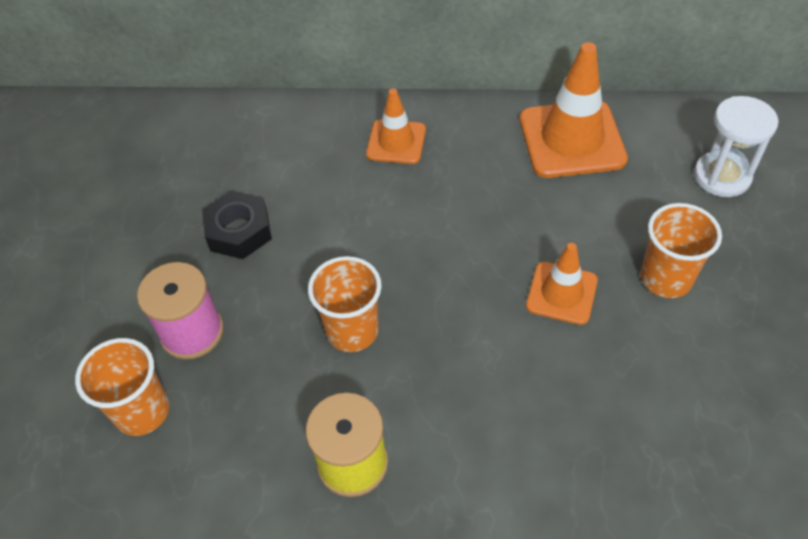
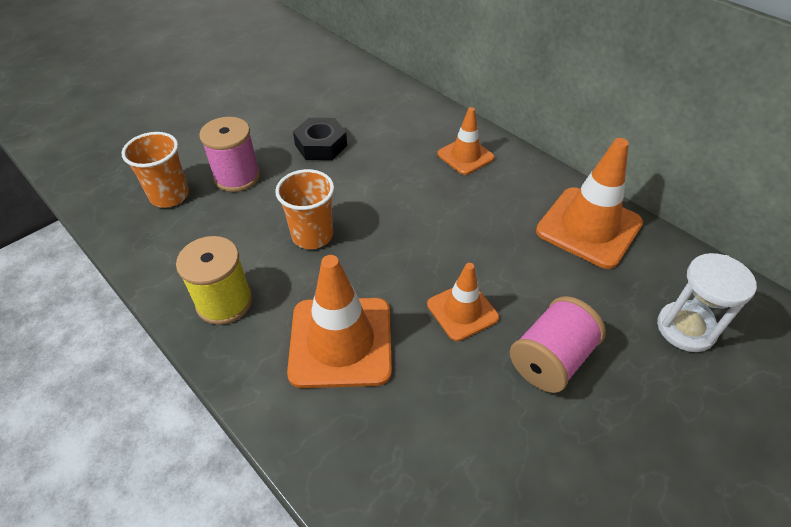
camera: 40 degrees right, 5 degrees down
(500, 404) = (341, 342): none -> orange traffic cone
(666, 278) = (550, 359): orange cup -> pink spool

